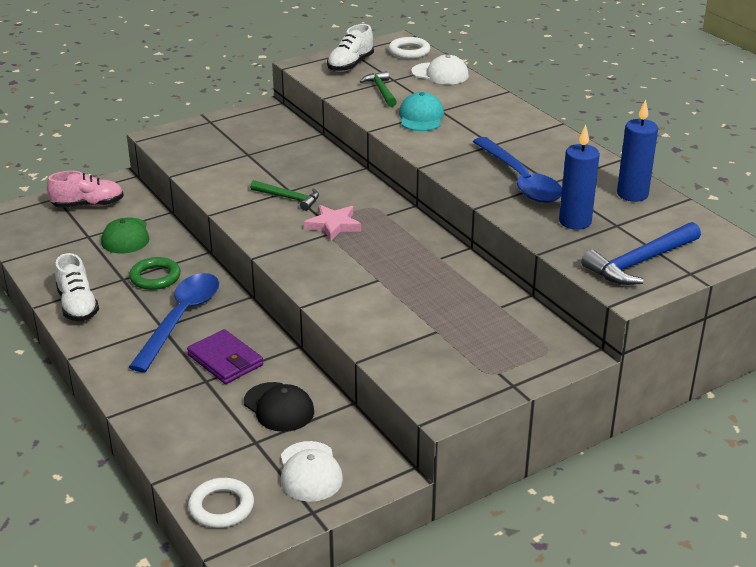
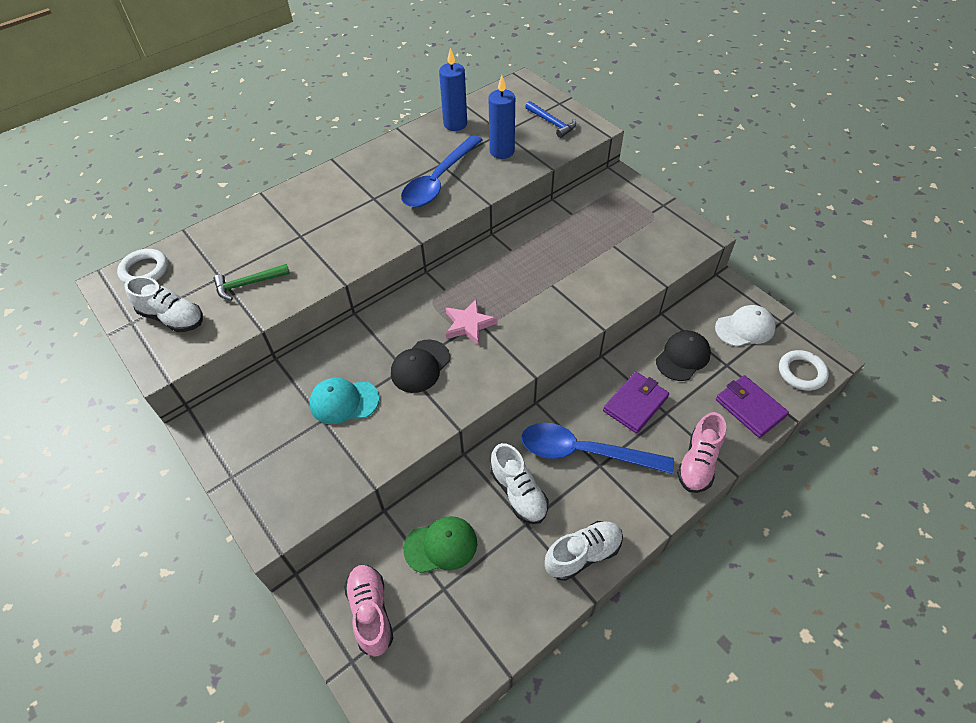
camera: 95 degrees left, 20 degrees up
(135, 391) = (698, 462): none -> pink shoe
(155, 277) = (518, 492): green ring -> white shoe
(186, 446) = (750, 408): none -> purple wallet
(289, 198) = (420, 366): green hammer -> black cap
(421, 117) = (315, 248): turquoise cap -> turquoise cap (344, 401)
(440, 74) = (211, 241): white cap -> none
(520, 180) = (439, 180): blue spoon -> blue spoon turned 150 degrees clockwise
(639, 262) = (552, 123): blue hammer -> blue hammer, size x0.63

